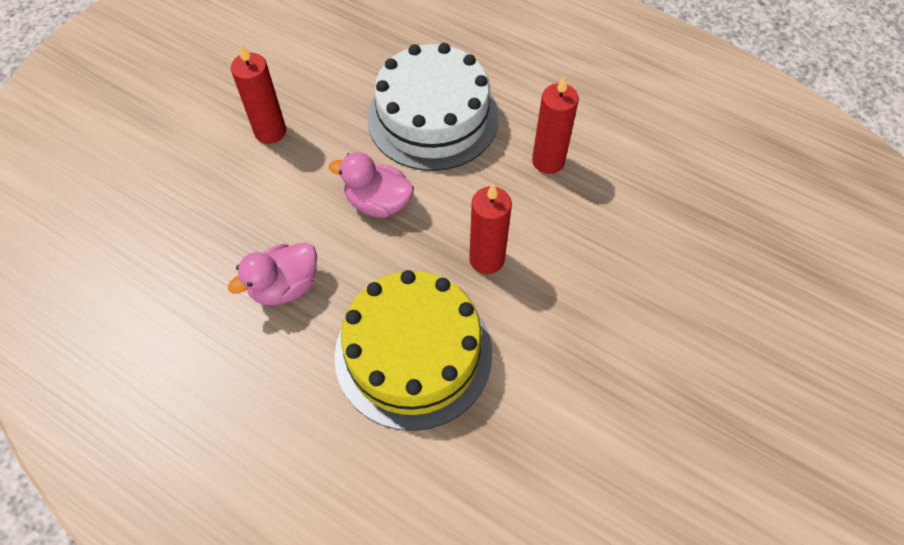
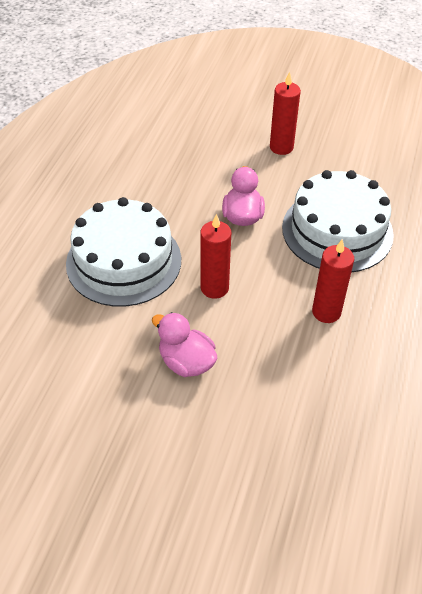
camera: 75 degrees right, 10 degrees down
(285, 286) = (157, 186): pink duck -> pink duck (186, 362)
(413, 353) = (124, 261): yellow cake -> white cake

